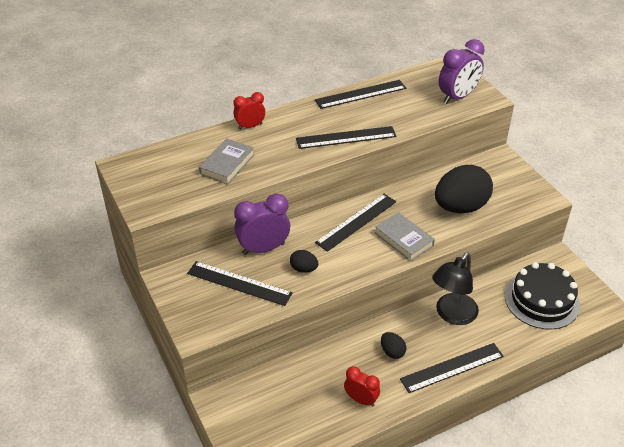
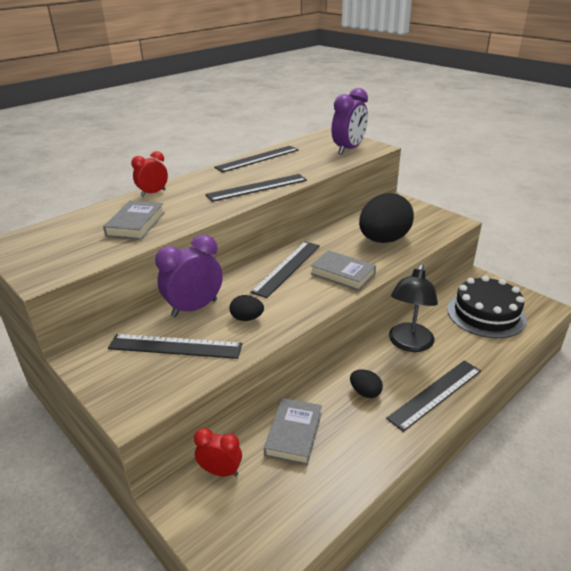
camera: 15 degrees left, 10 degrees down
(320, 373) = (294, 434): none -> grey book
(361, 400) = (353, 452): red clock -> red clock (220, 471)

